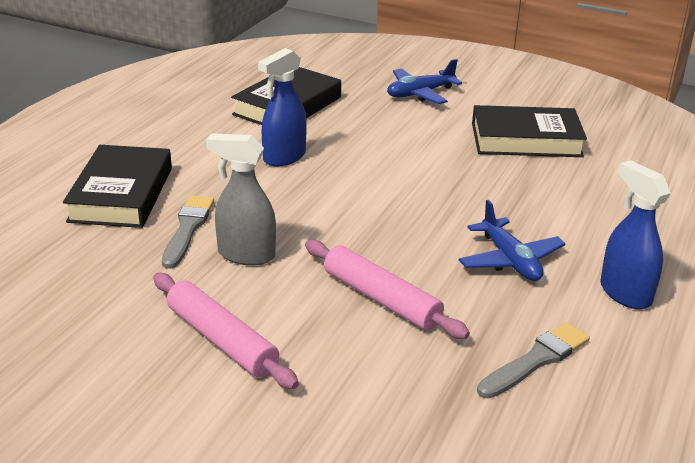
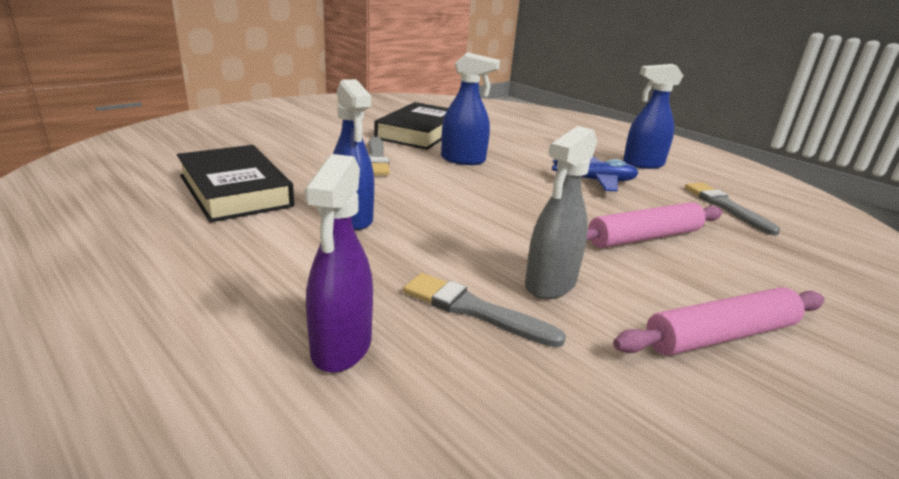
camera: 70 degrees left, 5 degrees down
(121, 194) = (341, 347): black book -> purple spray bottle
(418, 137) = (376, 159): none -> grey brush
(420, 94) = (296, 139): blue plane -> none
(474, 177) = (463, 160): none -> blue spray bottle

